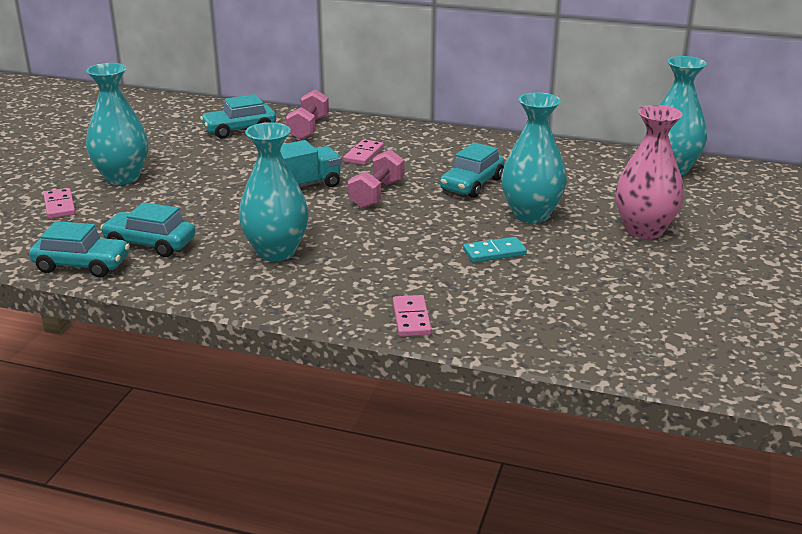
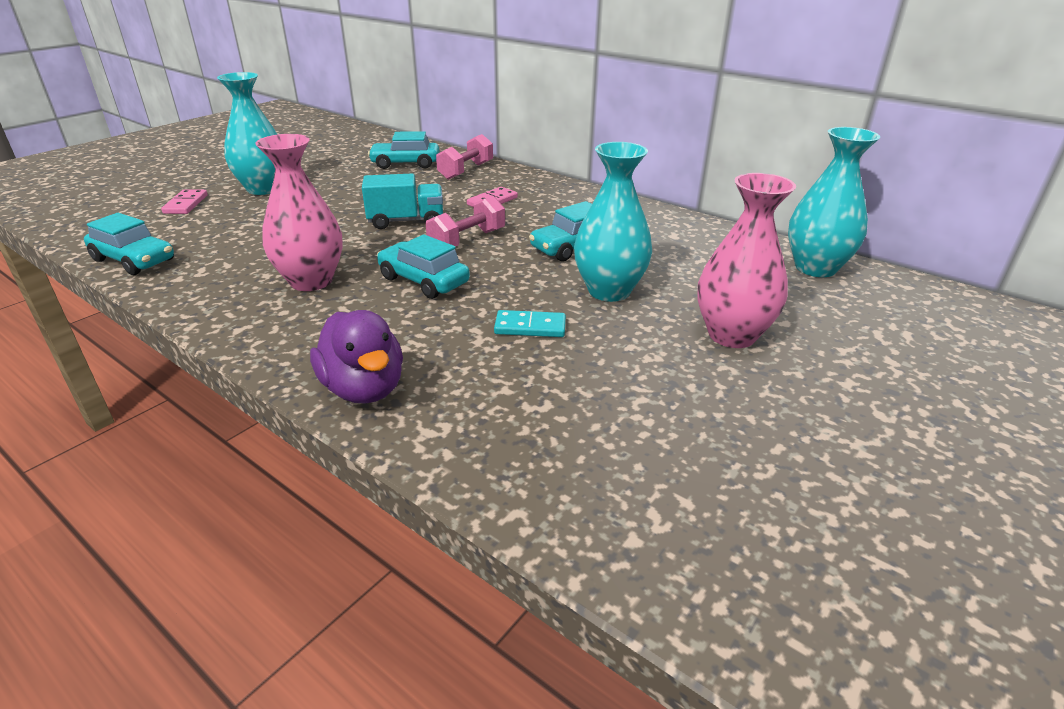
camera: 20 degrees right, 5 degrees up
(150, 244) = (212, 251): turquoise car -> turquoise car (423, 281)
(276, 252) = (311, 281): turquoise vase -> pink vase
(411, 319) = (364, 388): pink domino -> purple duck

